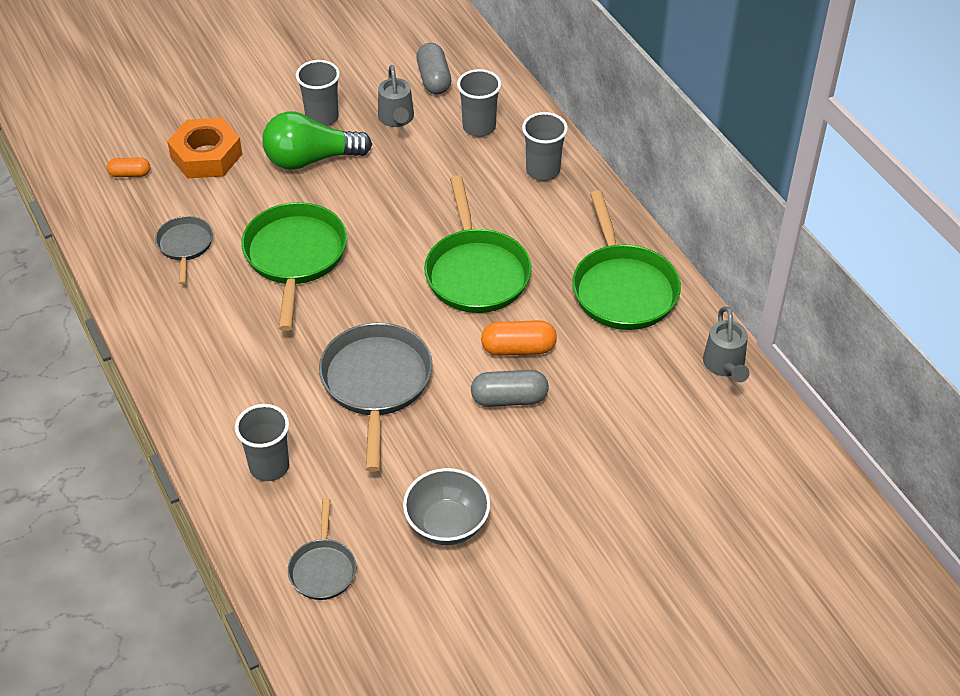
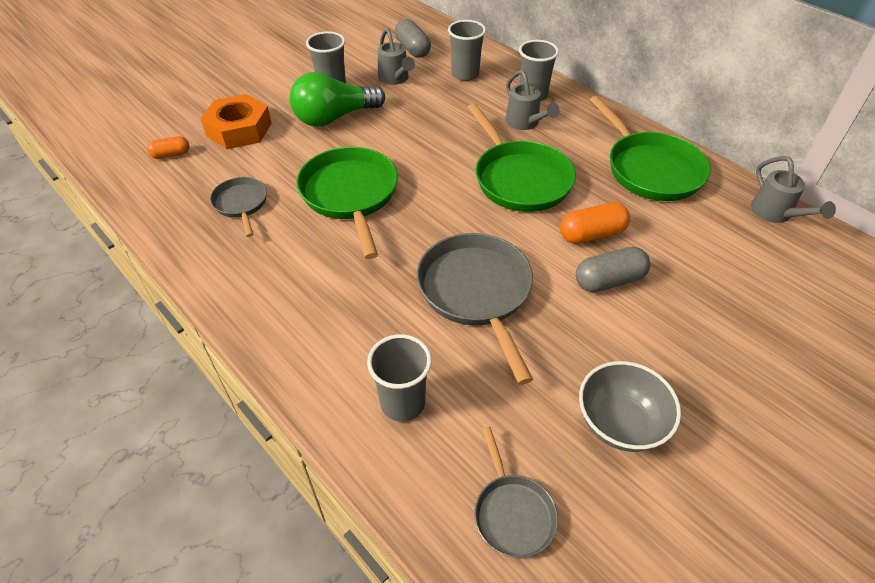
camera: 15 degrees left, 0 degrees up
(516, 205) = (525, 123): none -> grey watering can

